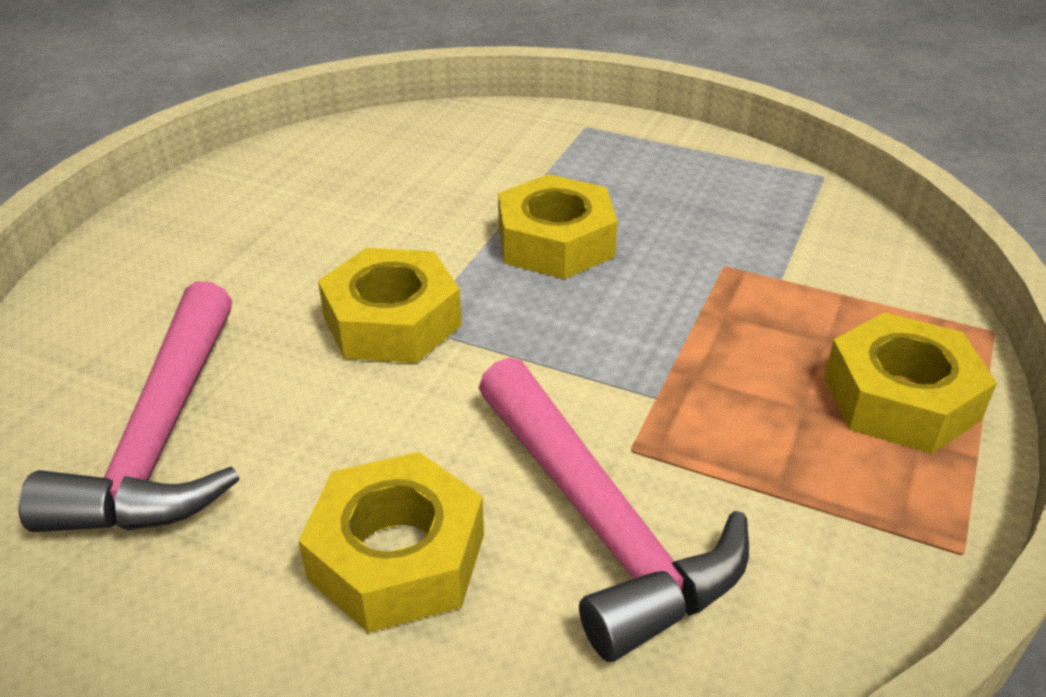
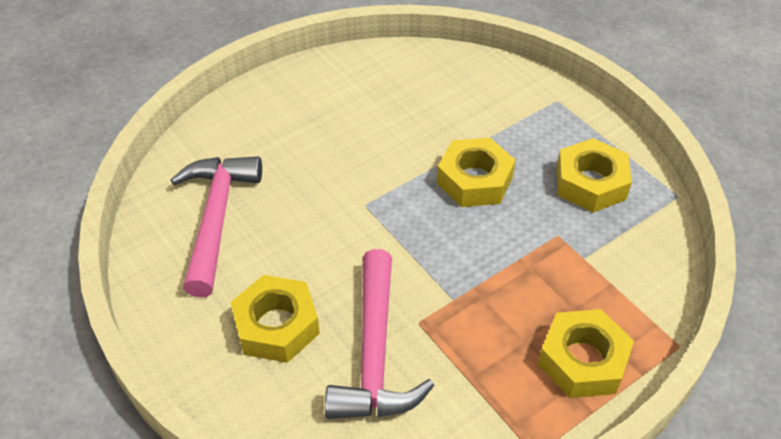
camera: 30 degrees right, 10 degrees up
(162, 437) = (216, 218): pink hammer -> pink hammer turned 150 degrees clockwise
(392, 321) = (355, 197): yellow nut -> yellow nut (590, 183)

